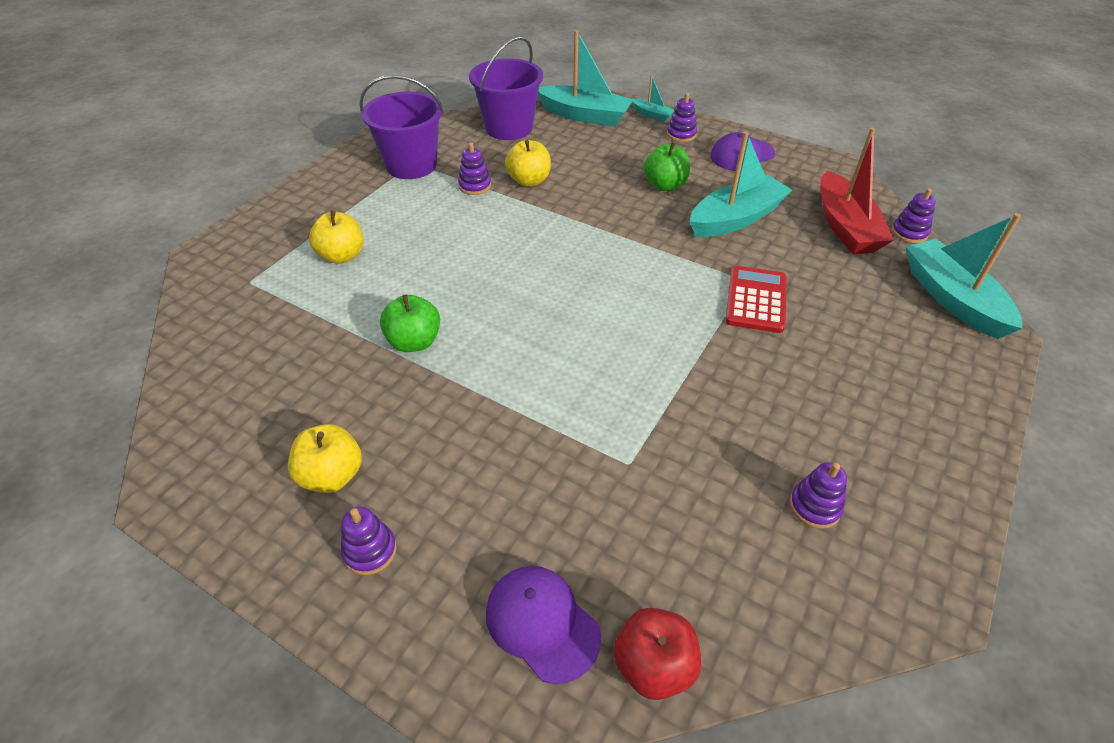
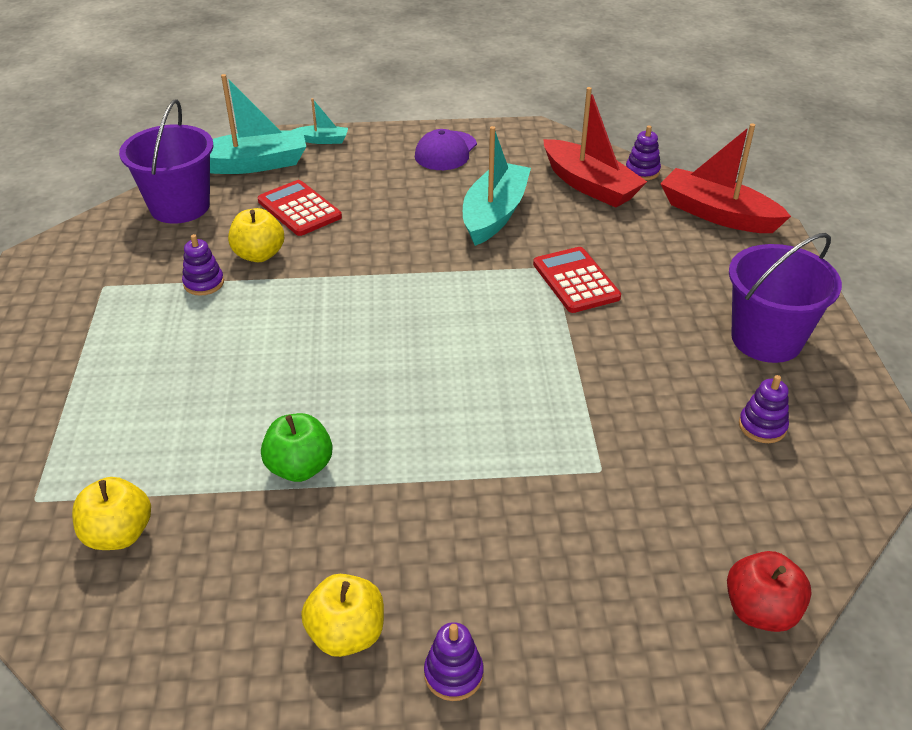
camera: 35 degrees left, 5 degrees down
(342, 256) = (123, 421): yellow apple -> yellow apple (119, 534)
(411, 165) = (104, 289): purple bucket -> purple bucket (766, 339)
(542, 623) = (654, 635): purple cap -> none
(587, 159) = (299, 209): none -> red calculator
(665, 185) = (401, 207): green apple -> none
(681, 134) = (370, 150): purple stacking toy -> none
(952, 299) = (717, 214): turquoise boat -> red boat

